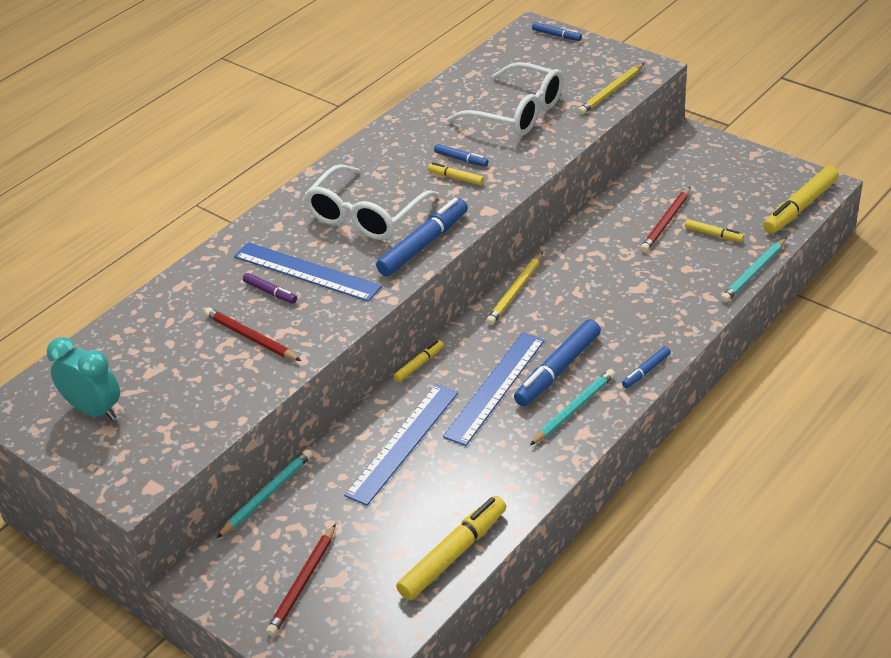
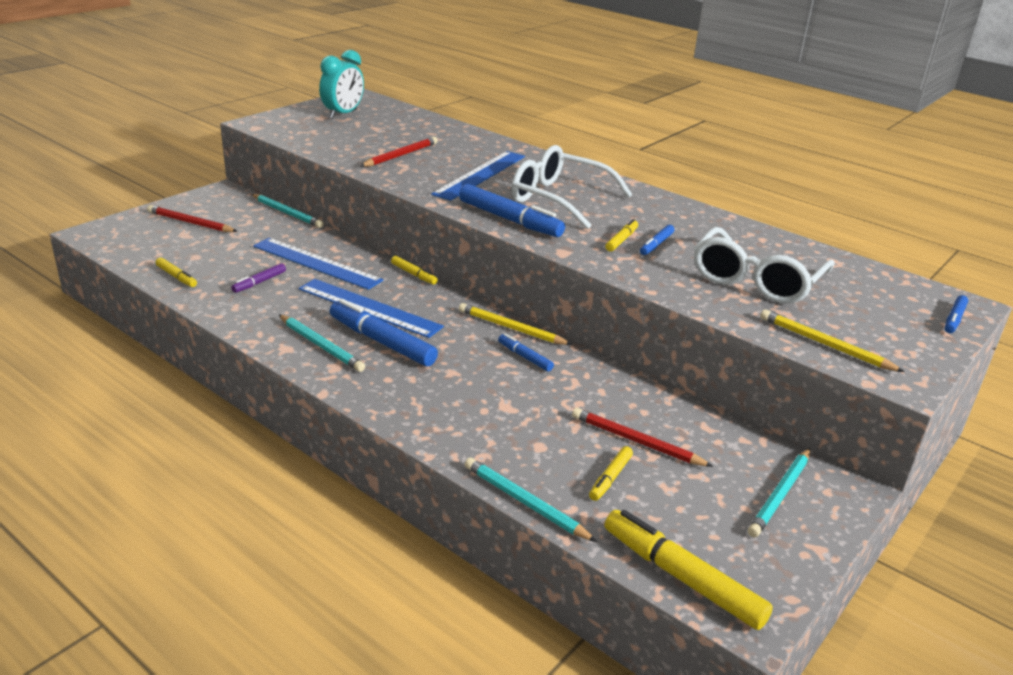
camera: 85 degrees right, 10 degrees down
(270, 292) = (456, 162): purple marker -> purple marker (259, 282)
(453, 554) = (177, 277): yellow marker -> yellow marker, size x0.51
(646, 371) = (360, 394): blue marker -> blue marker (524, 357)
(706, 164) = (780, 495): none -> turquoise pencil

